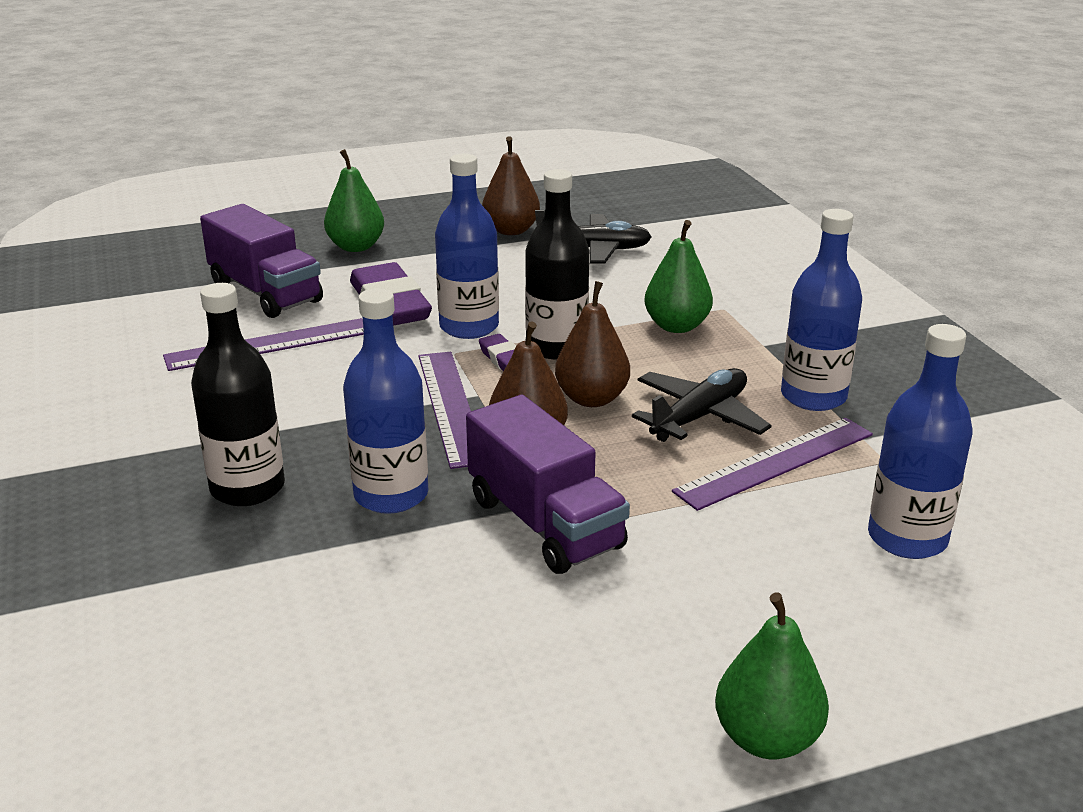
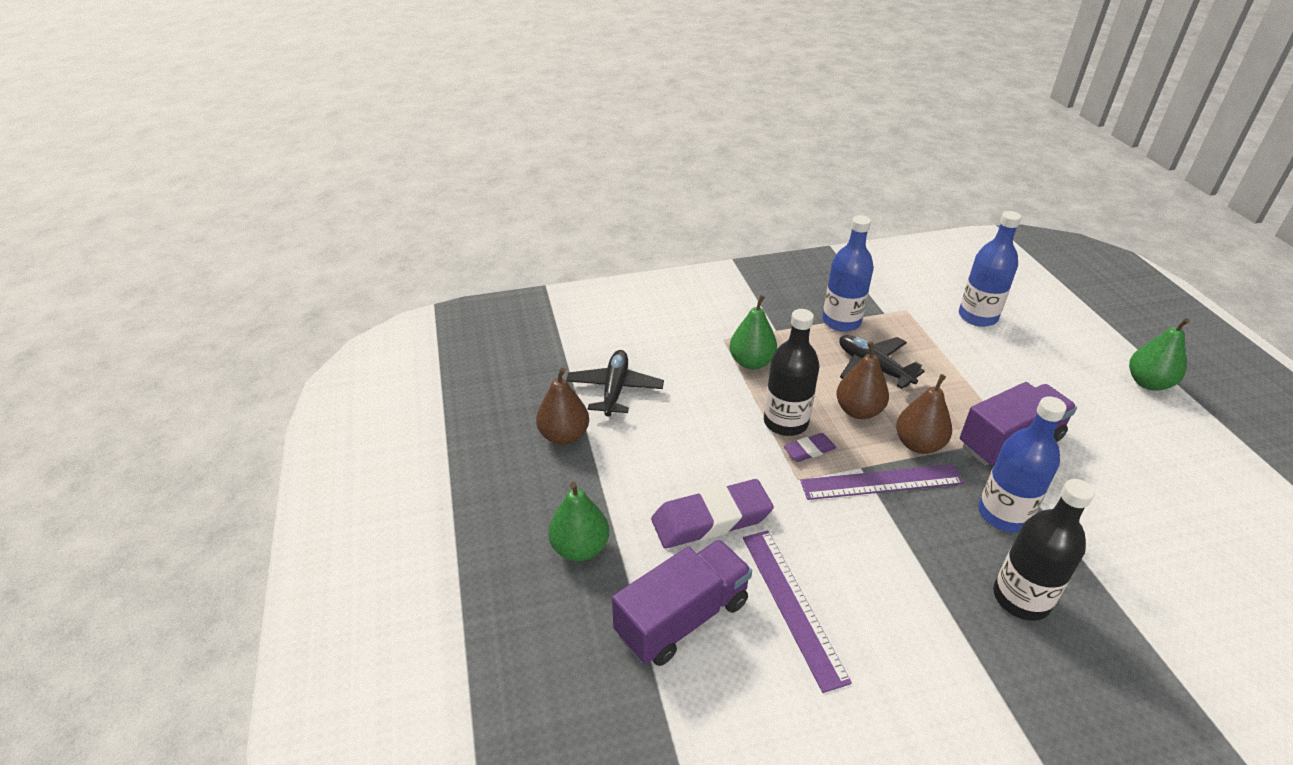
camera: 85 degrees left, 10 degrees up
(469, 327) = (754, 469): blue bottle -> none
(775, 463) = (918, 346): purple ruler -> none

